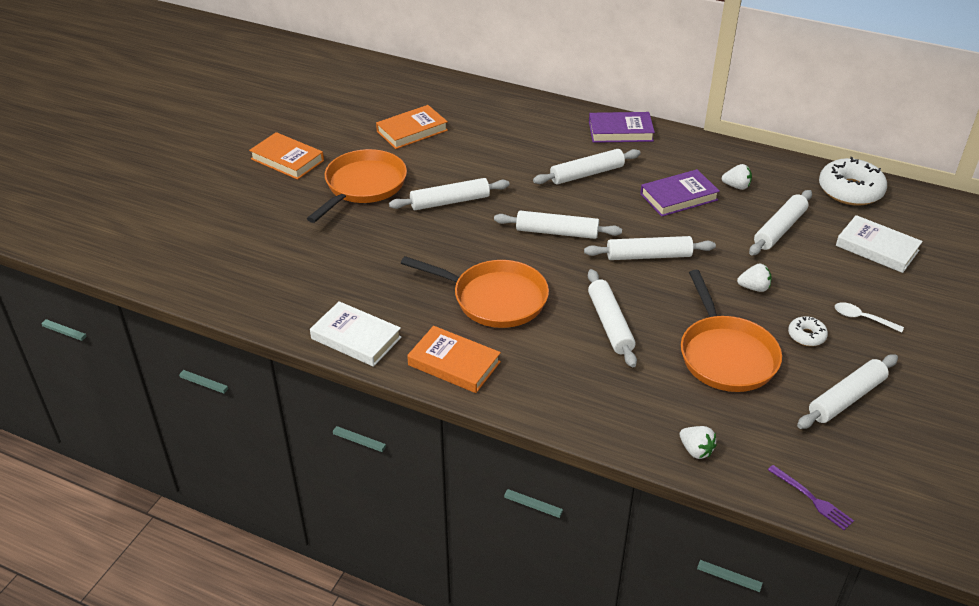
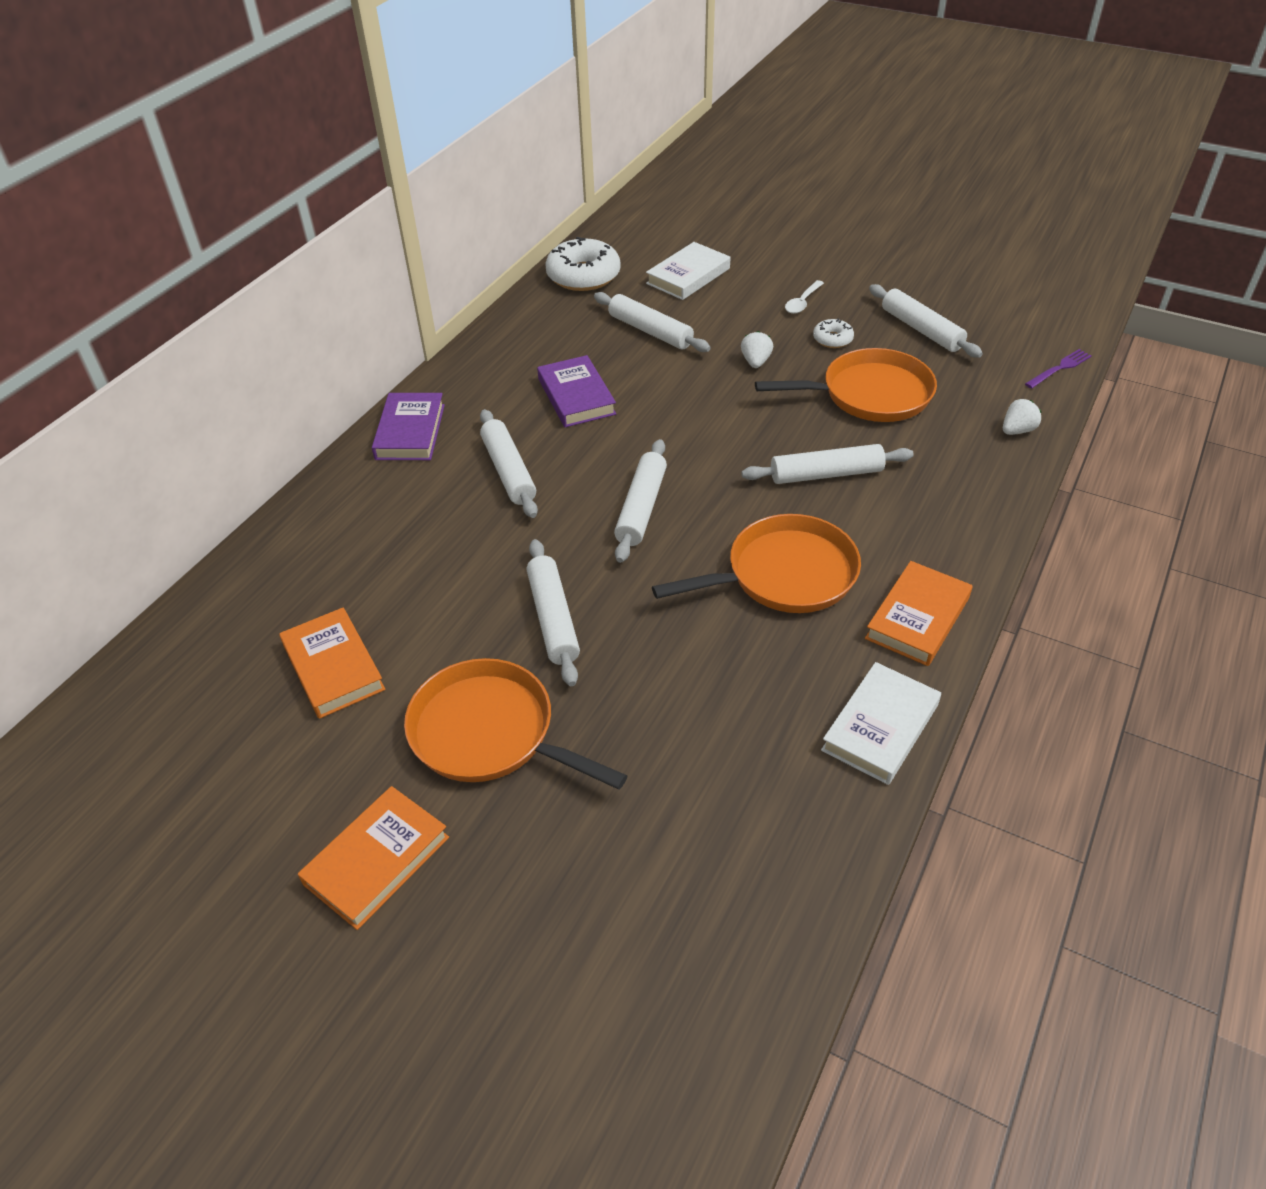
camera: 85 degrees left, 5 degrees up
(494, 299) = (784, 575): orange pan -> orange pan turned 45 degrees clockwise
(648, 256) = (696, 432): white rolling pin -> none
(736, 186) = (561, 350): white strawberry -> none

